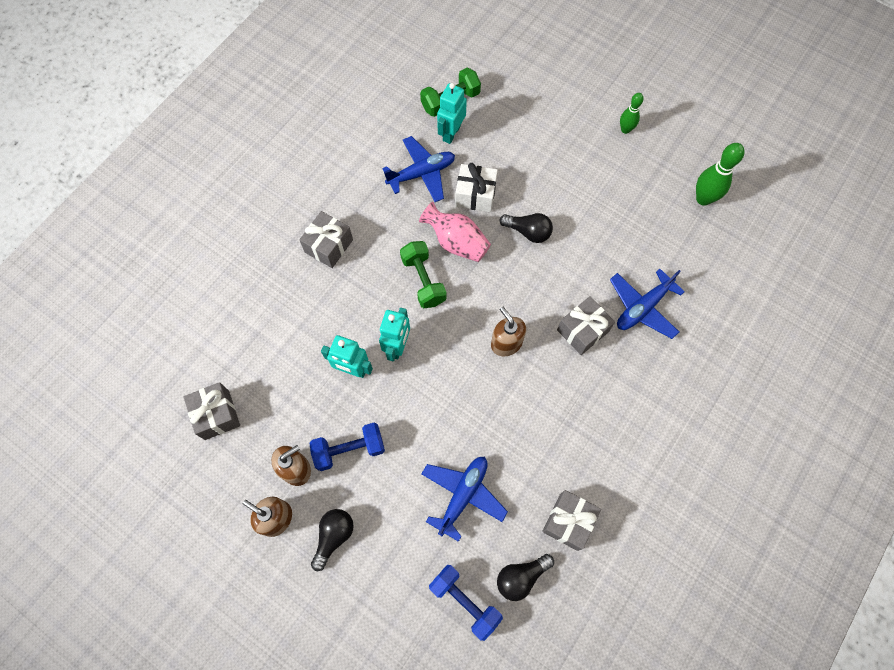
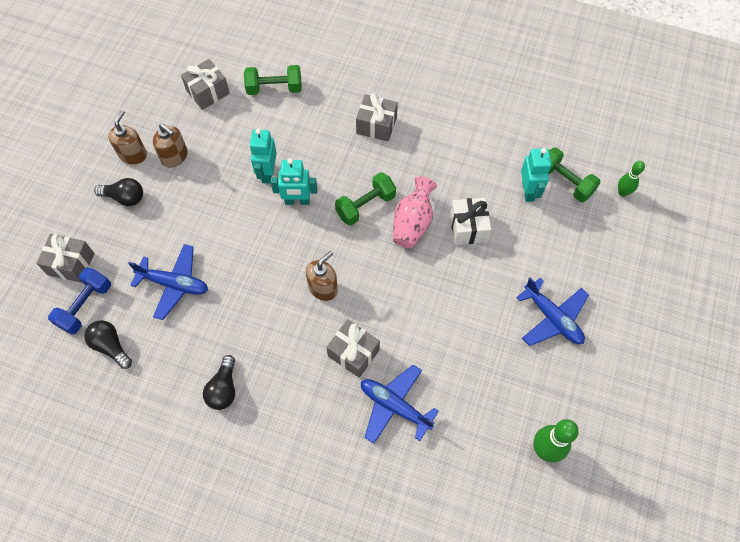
camera: 75 degrees right, 5 degrees down
(240, 339) = (274, 88): none -> green dumbbell
(349, 449) = (197, 189): blue dumbbell -> none
(421, 174) = (474, 177): blue plane -> blue plane (552, 318)
(451, 133) = (528, 191): turquoise robot -> turquoise robot turned 75 degrees clockwise
(528, 232) = (444, 282): black light bulb -> black light bulb (223, 389)
(568, 522) = (165, 376): grey gift -> grey gift (71, 264)
(625, 130) = (600, 352): green bowling pin -> green bowling pin (622, 192)

